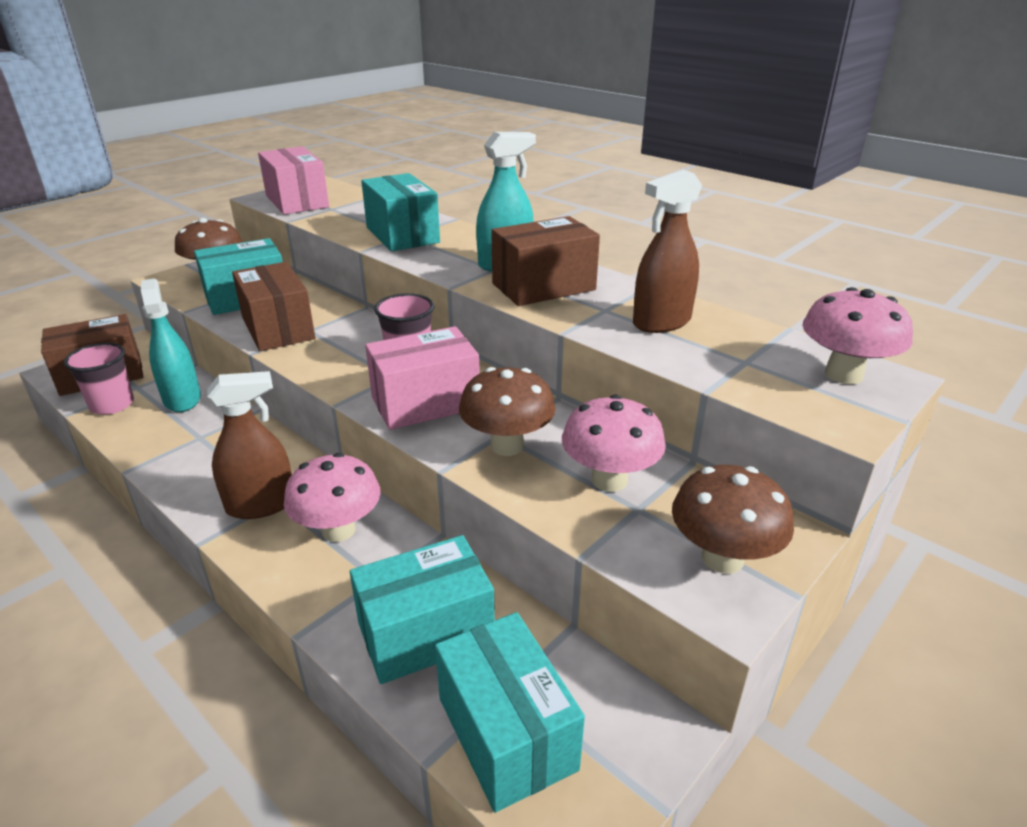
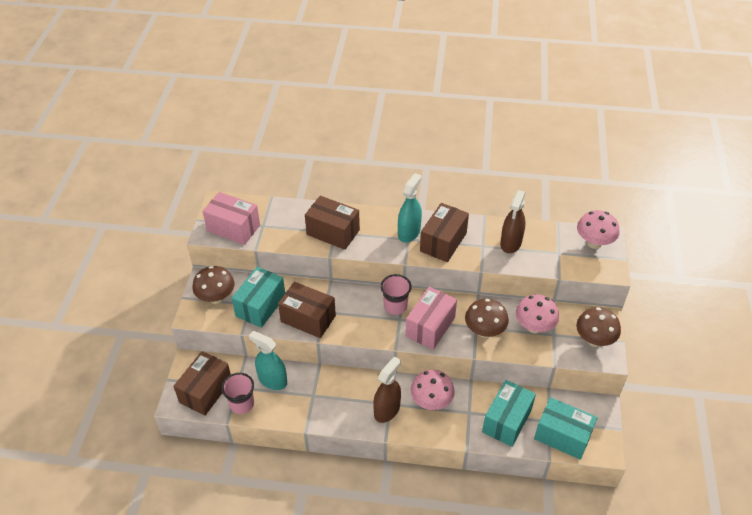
camera: 35 degrees left, 15 degrees up
(402, 235) = (333, 232): turquoise box -> brown box

